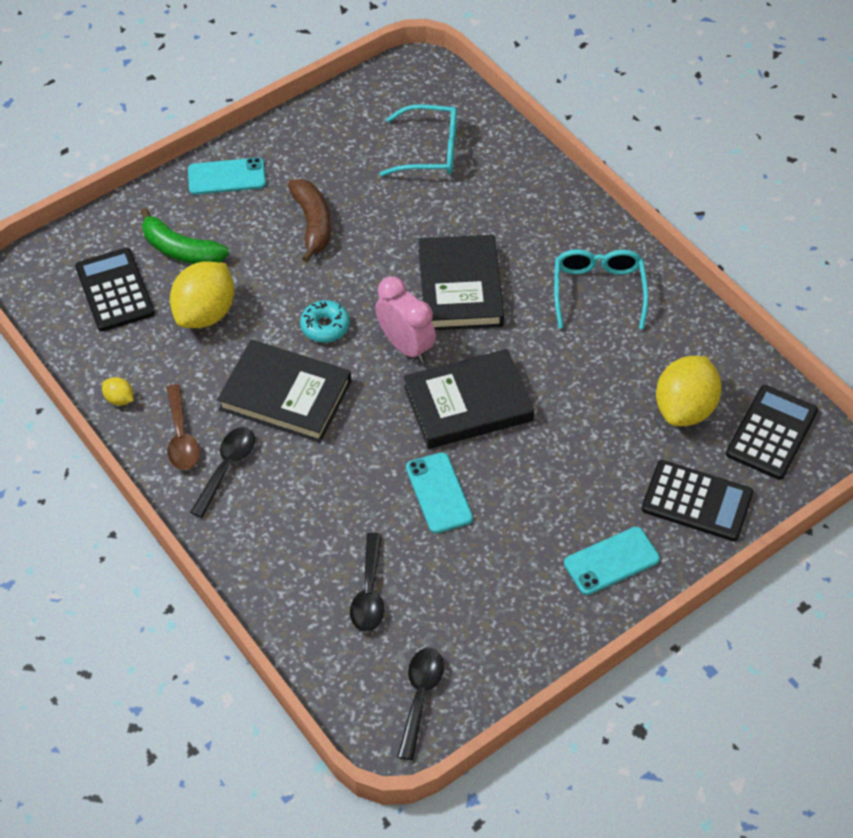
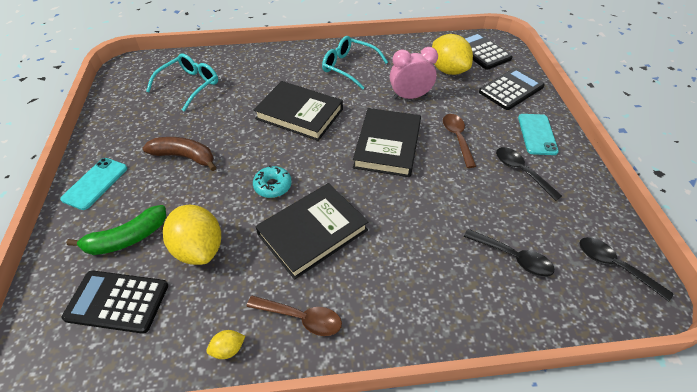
camera: 60 degrees left, 5 degrees down
(227, 468) = (352, 298): black spoon -> black spoon (521, 171)
(405, 346) = (322, 154): pink clock -> pink clock (410, 97)
(439, 493) = (448, 186): turquoise phone -> none
(536, 472) = (457, 138): none -> brown spoon

